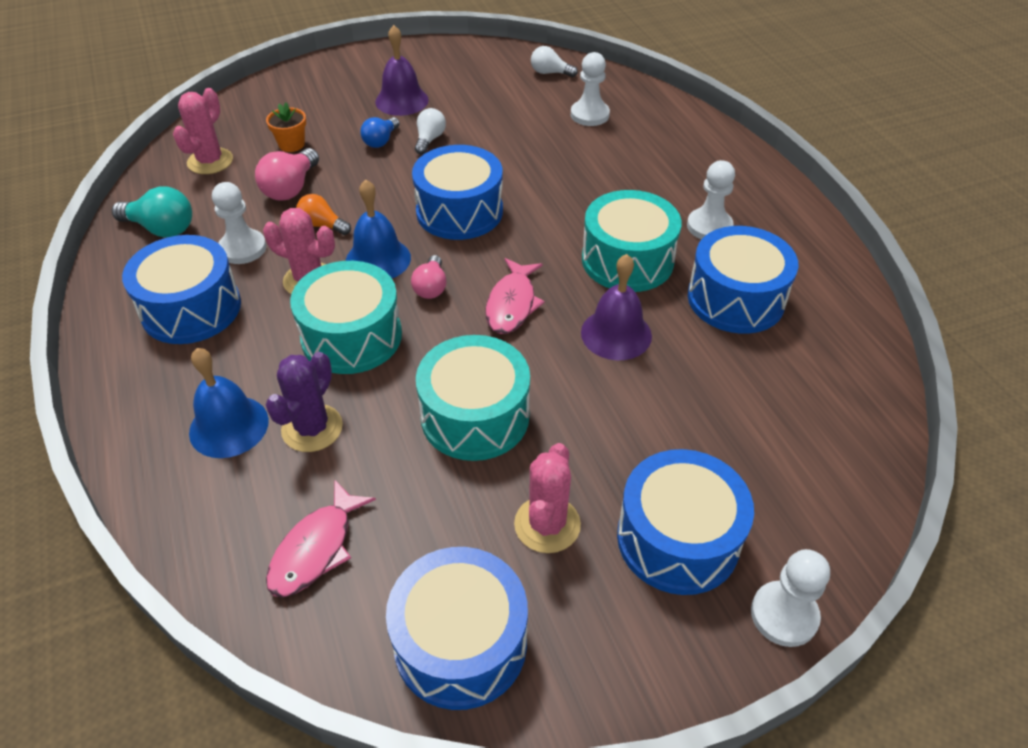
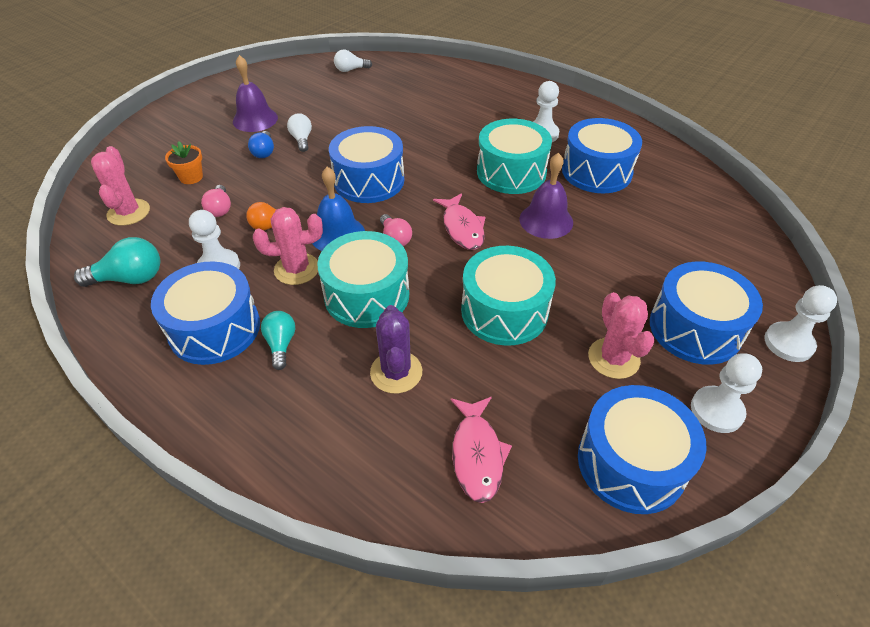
camera: 30 degrees left, 0 degrees up
(229, 426) = (328, 401): blue bell -> none
(233, 350) = (281, 344): none -> turquoise light bulb
(291, 188) = (220, 209): pink light bulb -> pink light bulb, size x0.66
(589, 115) = (403, 89): white pawn -> white pawn (716, 410)

